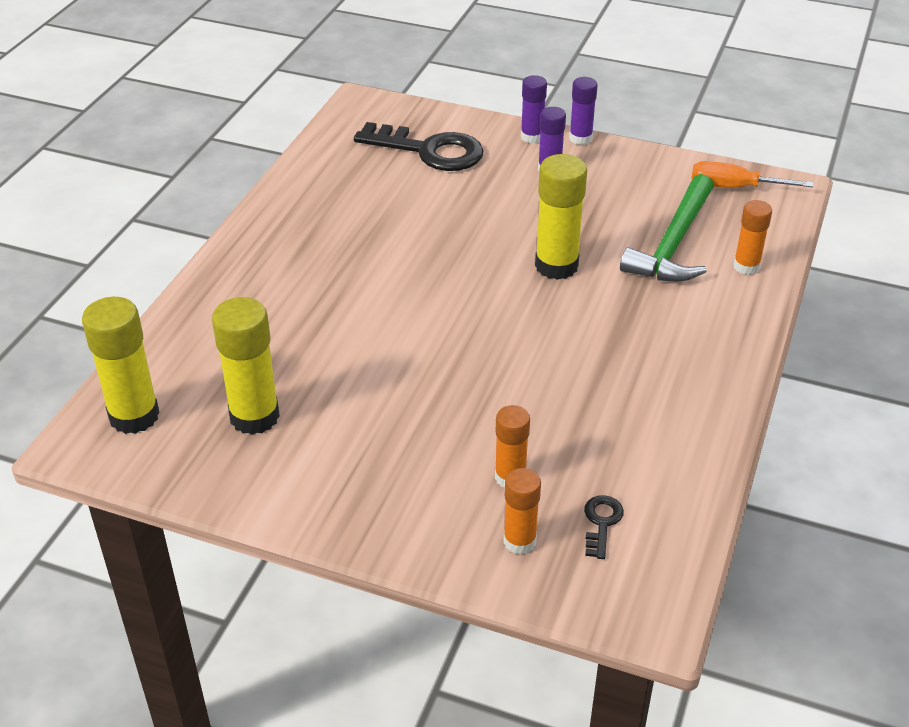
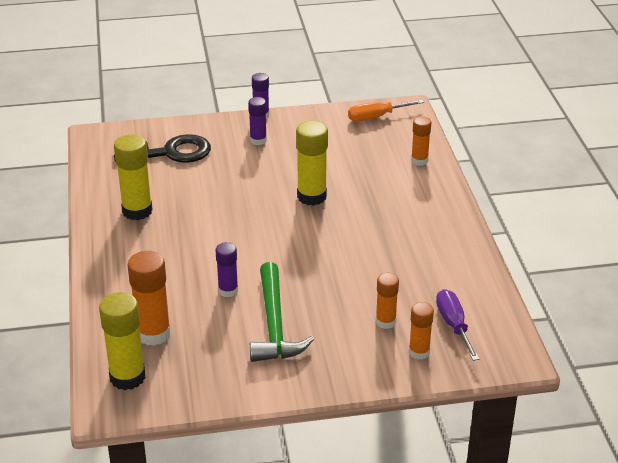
camera: 30 degrees left, 5 degrees down
(211, 373) = (153, 334): none -> orange glue stick
(254, 417) = (206, 348): yellow glue stick -> yellow glue stick (137, 211)
(532, 137) = (229, 123): purple glue stick -> purple glue stick (228, 291)
(601, 523) = (454, 325): black key -> purple screwdriver
(673, 244) = (368, 161): green hammer -> green hammer (274, 324)

